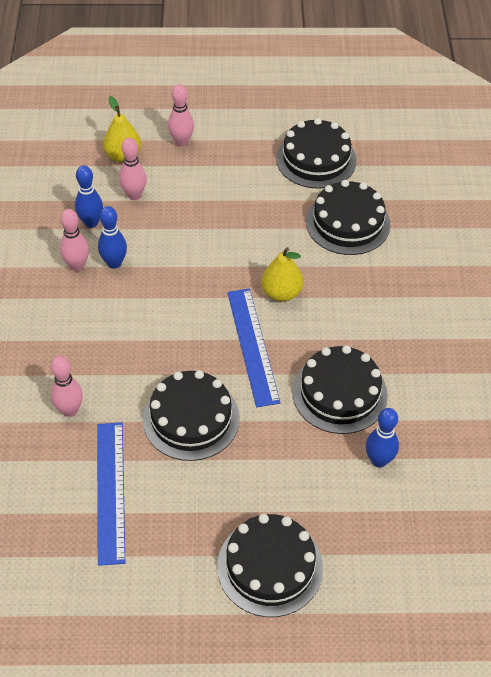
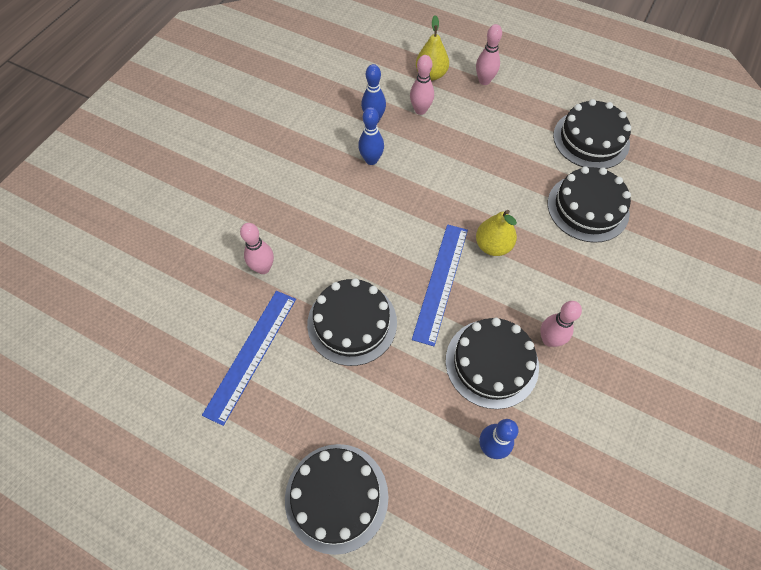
camera: 30 degrees right, 10 degrees up
(77, 266) = (342, 150): pink bowling pin -> pink bowling pin (549, 340)

